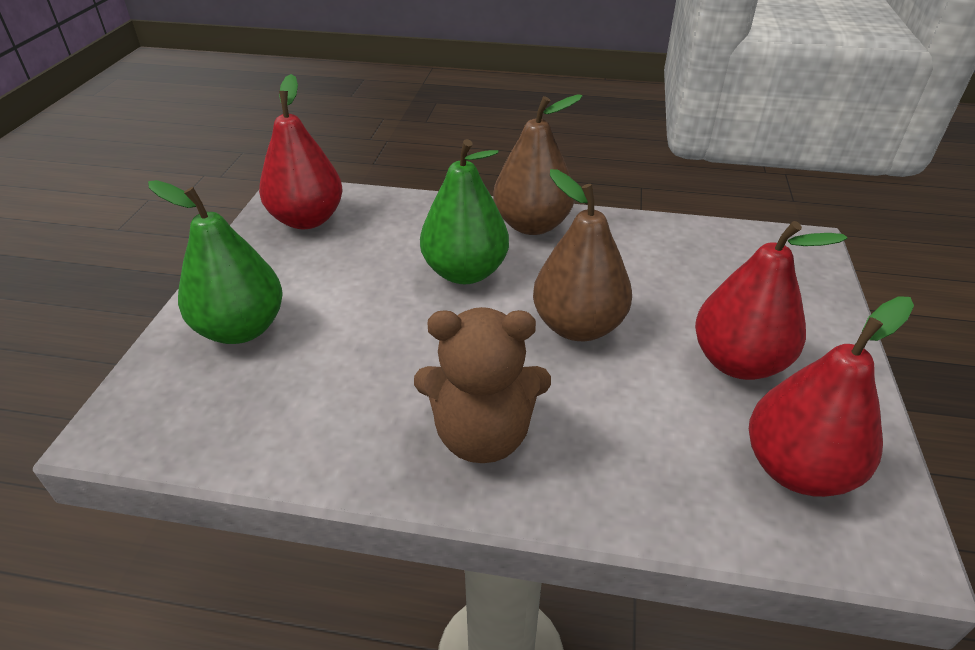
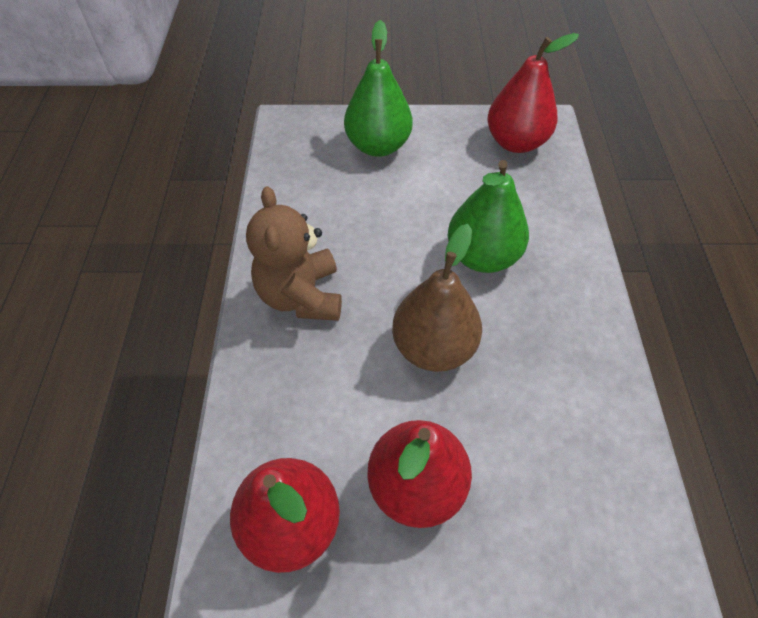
camera: 80 degrees right, 15 degrees up
(532, 225) = (576, 297): brown pear -> none

